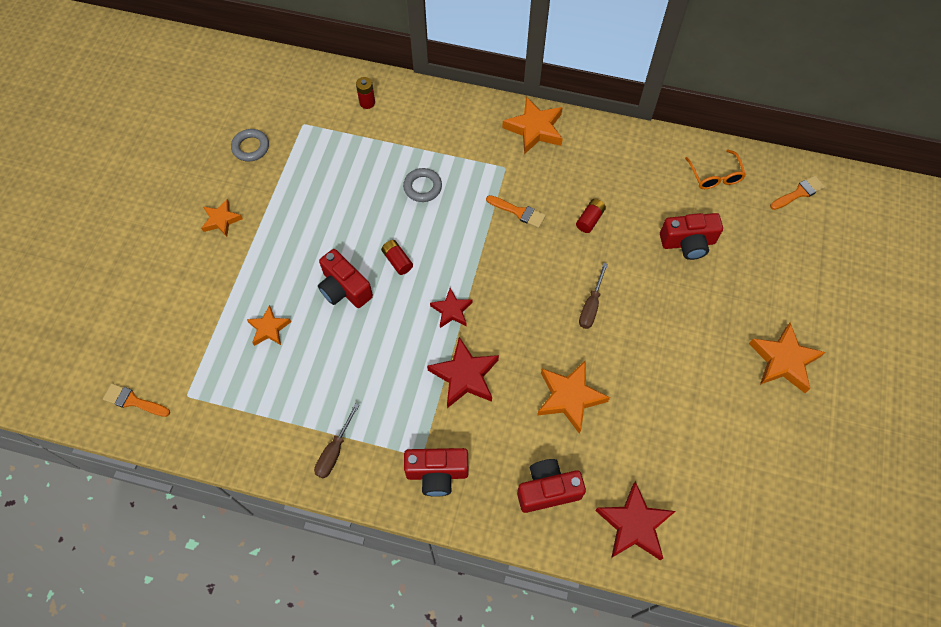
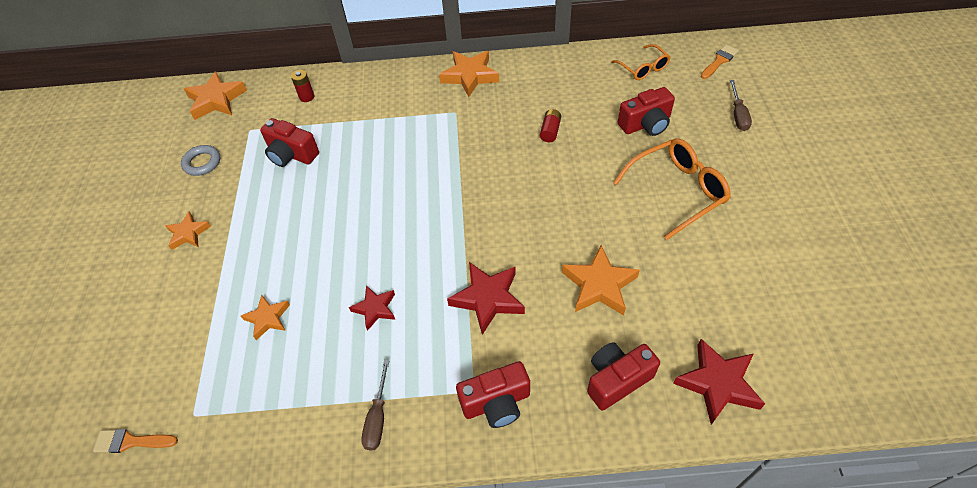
camera: 15 degrees left, 10 degrees down
(344, 288) = (336, 257): red camera -> red camera (291, 154)
(397, 261) = (381, 217): red battery -> none
(422, 187) = (384, 149): grey ring -> none
(451, 310) = (452, 244): red star -> red star (375, 308)
(519, 212) = (482, 143): orange brush -> none
(591, 306) = (583, 200): brown screwdriver -> brown screwdriver (738, 115)
(684, 327) = (676, 191): none -> orange glasses
(783, 360) = (778, 191): orange star -> orange star (216, 100)

